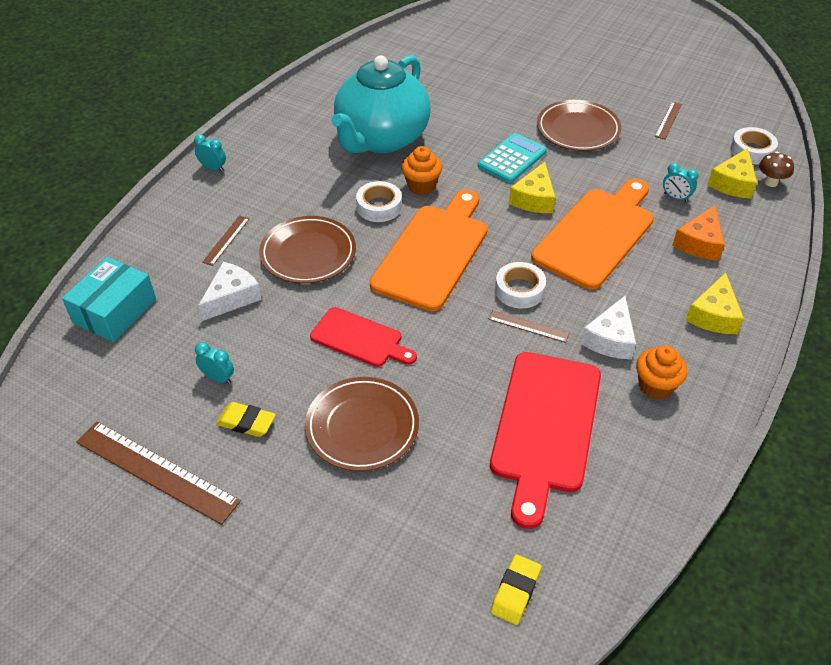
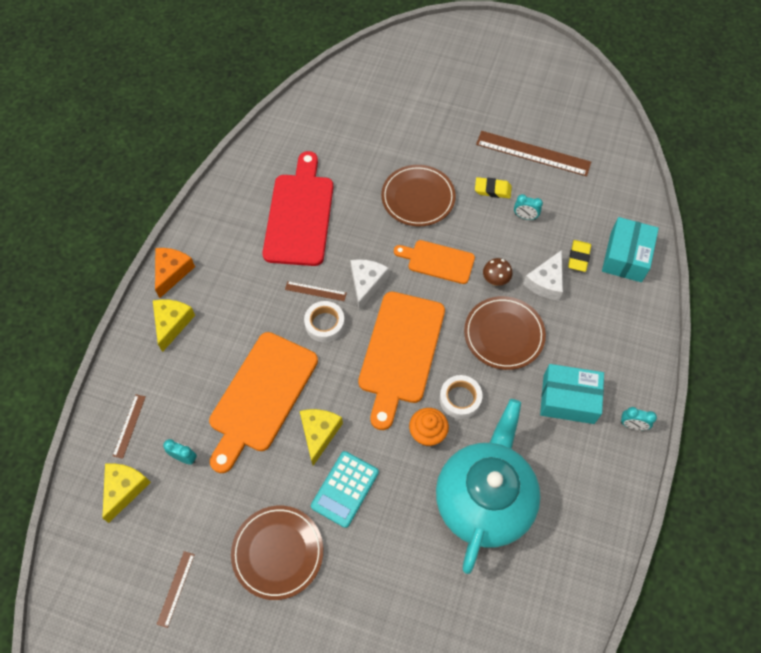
camera: 170 degrees right, 15 degrees up
(226, 240) = (577, 338): brown ruler -> brown ruler (129, 426)
(265, 193) = (568, 399): none -> turquoise box
(360, 339) = (438, 261): red cutting board -> orange cutting board
(515, 591) = (312, 122): yellow eraser -> yellow eraser (578, 257)
(610, 339) = (254, 289): white cheese -> white cheese (366, 283)
(655, 386) = (224, 255): orange cupcake -> none
(699, 243) = (171, 400): orange cheese -> orange cheese (172, 272)
(752, 151) = (93, 547): white tape -> none
(770, 182) = (86, 497): brown mushroom -> brown mushroom (495, 280)

